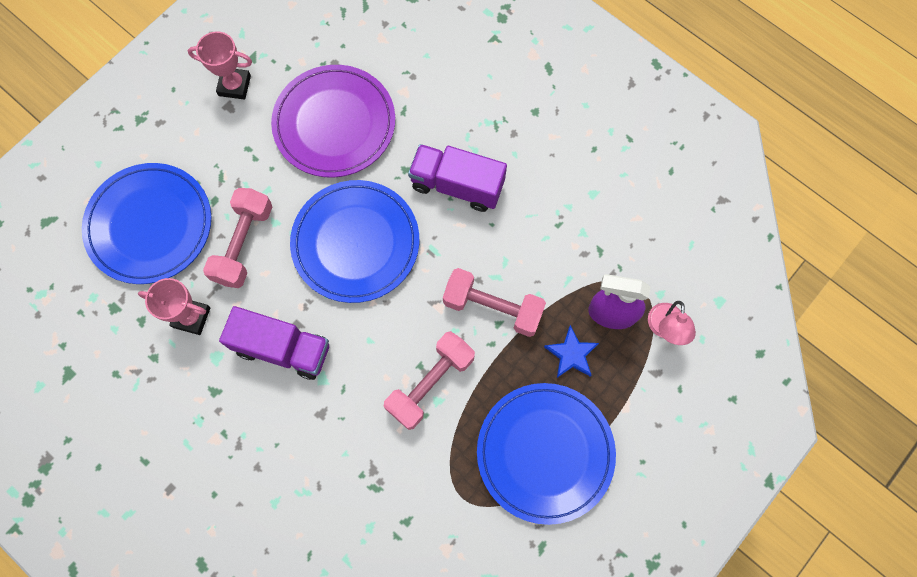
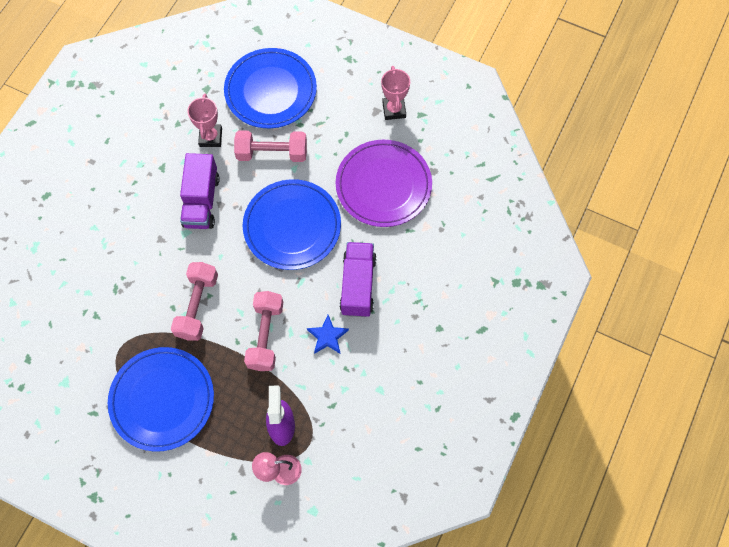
camera: 75 degrees right, 5 degrees down
(430, 383) = (197, 306): pink dumbbell -> pink dumbbell turned 75 degrees clockwise
(571, 354) = (242, 402): blue star -> blue star (327, 336)

